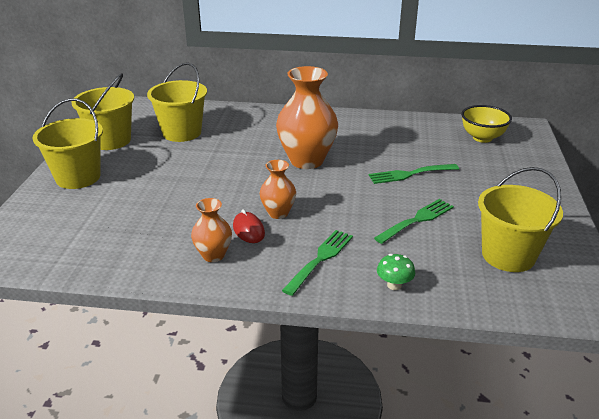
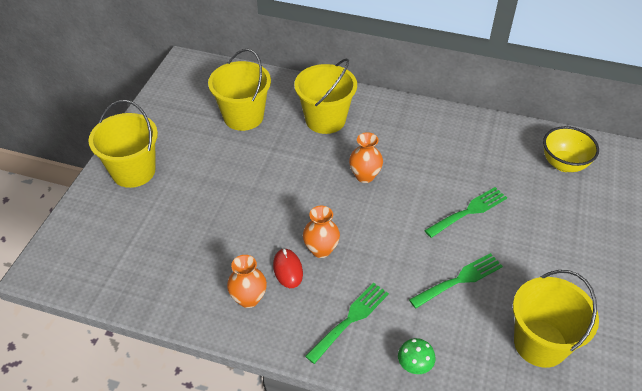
camera: 10 degrees right, 15 degrees up
(110, 140) = (170, 120): yellow bucket -> yellow bucket (325, 119)
(306, 160) = (365, 176): orange vase -> orange vase, size x0.53
(410, 174) = (469, 211): green fork -> green fork turned 150 degrees clockwise

